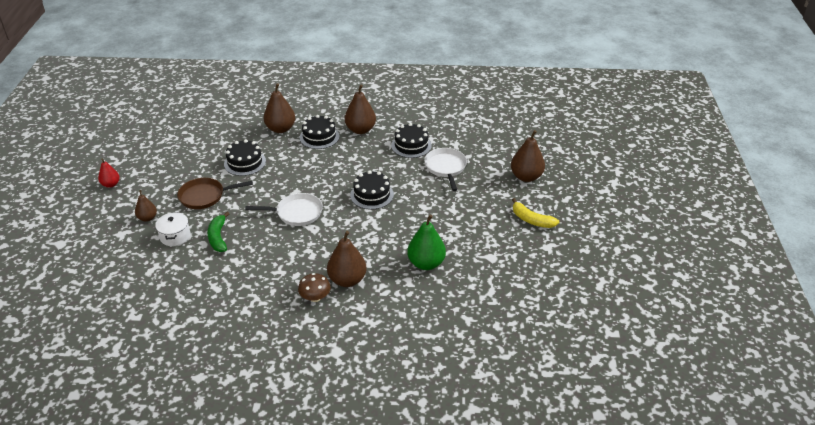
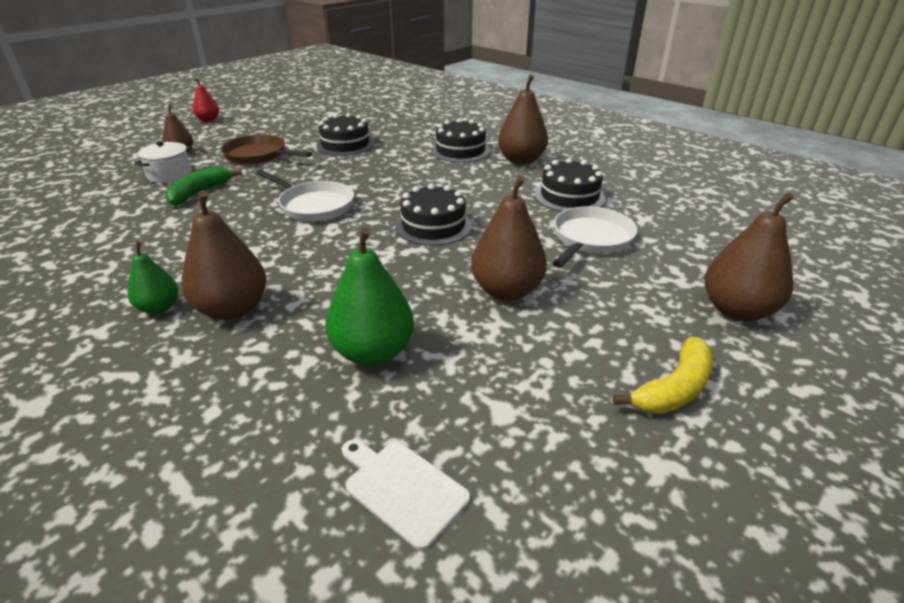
camera: 40 degrees right, 5 degrees down
(280, 129) = (429, 132): brown pear -> brown pear (506, 291)
(315, 297) = (159, 308): brown mushroom -> green pear
(489, 295) = (402, 489): none -> white cutting board
(531, 220) = (673, 389): yellow banana -> yellow banana turned 120 degrees counterclockwise

